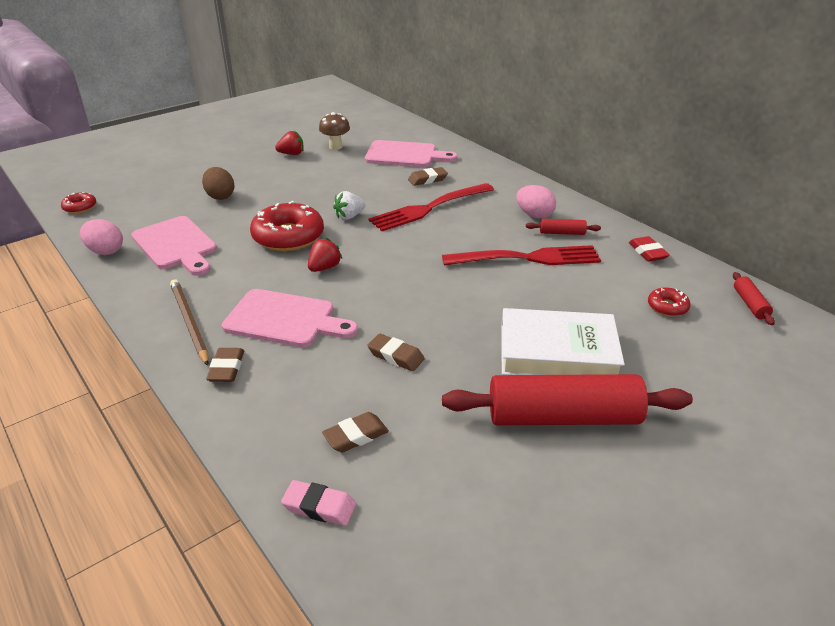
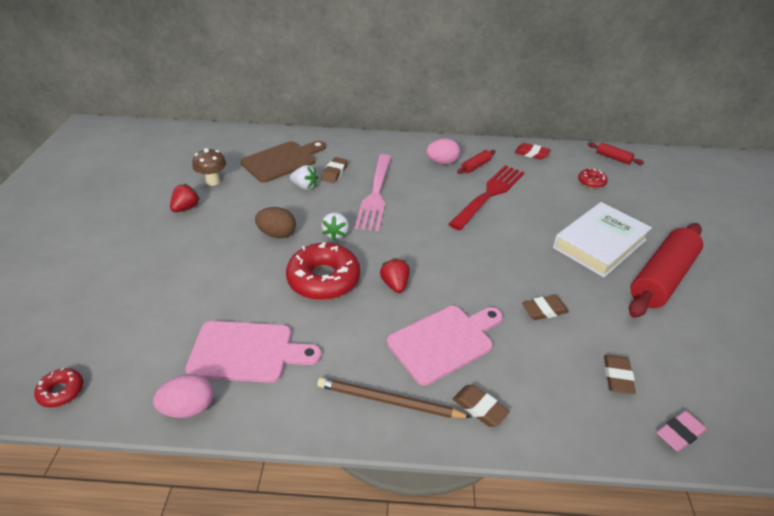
camera: 50 degrees left, 5 degrees up
(220, 196) = (197, 283): brown egg -> brown egg (277, 234)
(387, 178) = (304, 186): none -> white strawberry
(405, 155) = (282, 161): pink cutting board -> brown cutting board
(430, 208) = (375, 194): red fork -> pink fork

